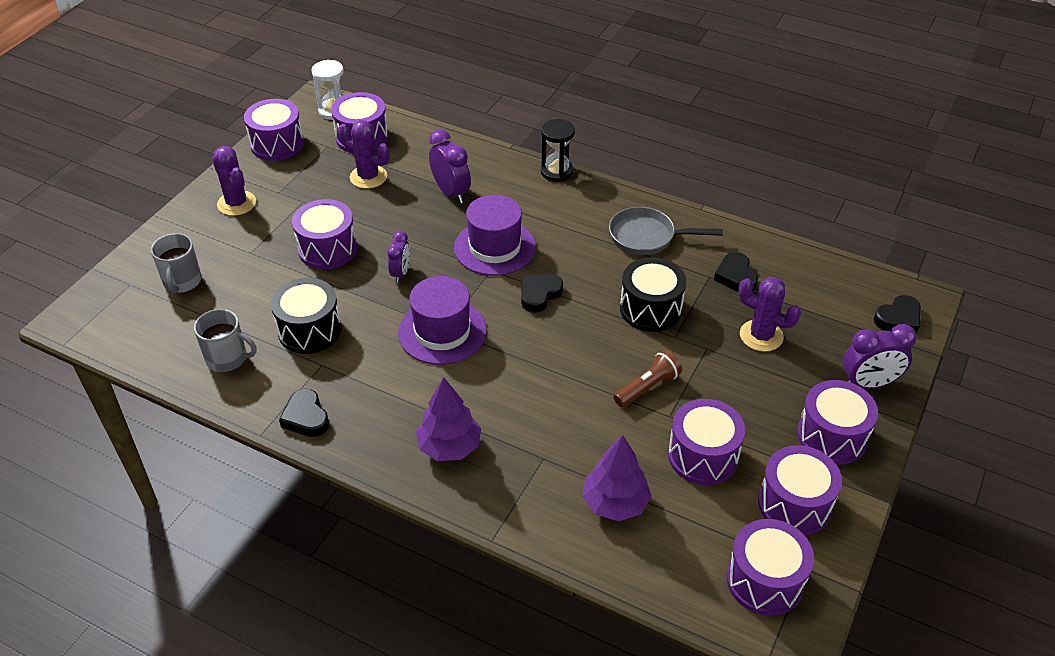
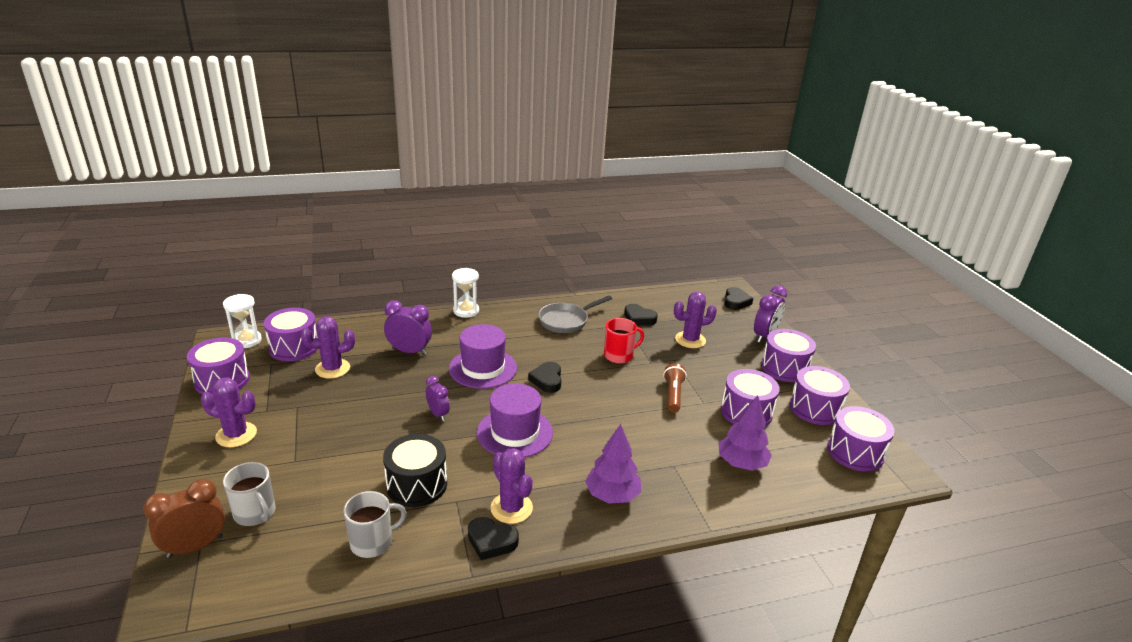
camera: 45 degrees left, 15 degrees down
(124, 285) = (195, 547): none -> brown clock
(327, 249) = (360, 427): purple drum -> none
(354, 400) = (511, 508): none -> purple cactus
(557, 172) = (466, 311): black hourglass -> white hourglass
(650, 309) = (619, 355): black drum -> red mug

